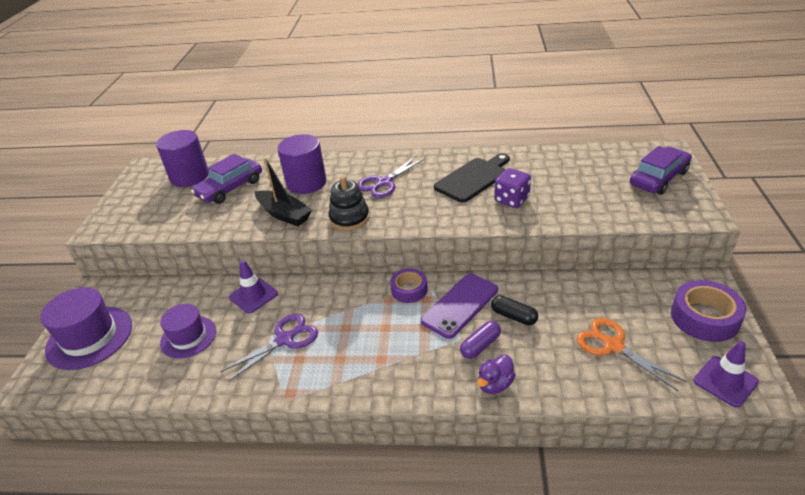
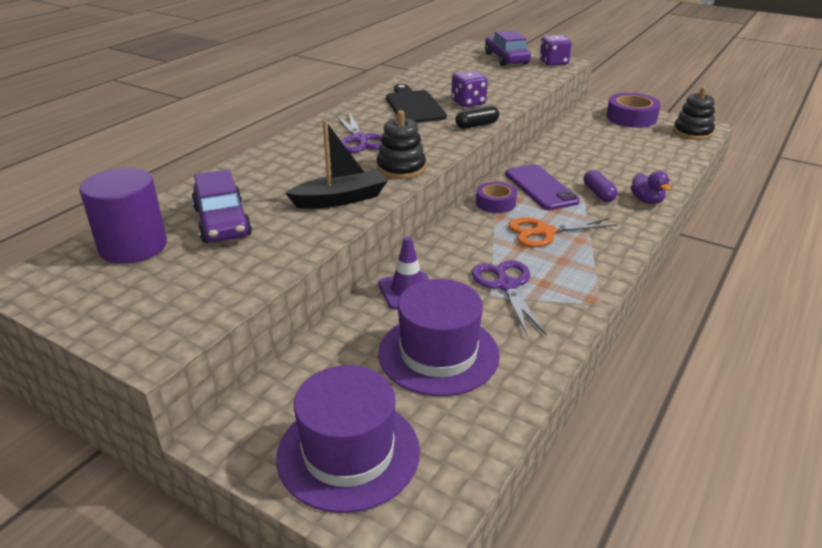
camera: 65 degrees left, 5 degrees down
(188, 337) = (438, 354): purple hat -> purple hat, size x1.52
(306, 183) = (293, 175): purple cylinder -> none
(513, 316) = (575, 172): black capsule -> black capsule (476, 125)
(613, 346) = (636, 150): orange scissors -> orange scissors (544, 232)
(690, 209) = (553, 62): none -> purple dice
(725, 381) = (692, 132): purple traffic cone -> black stacking toy

